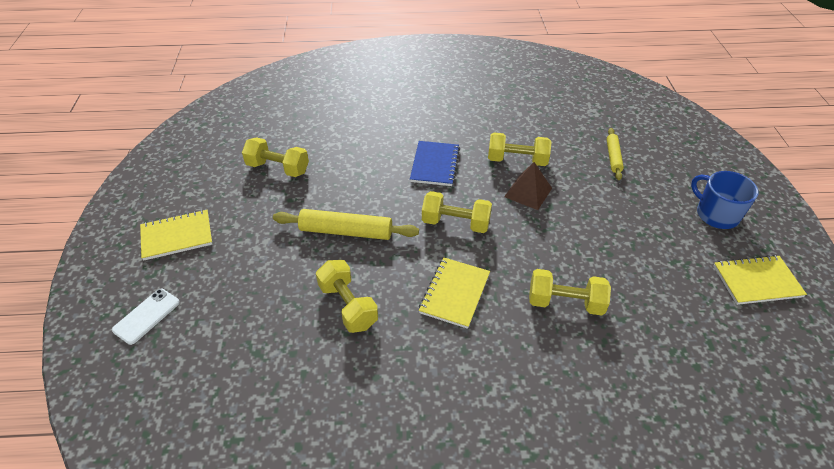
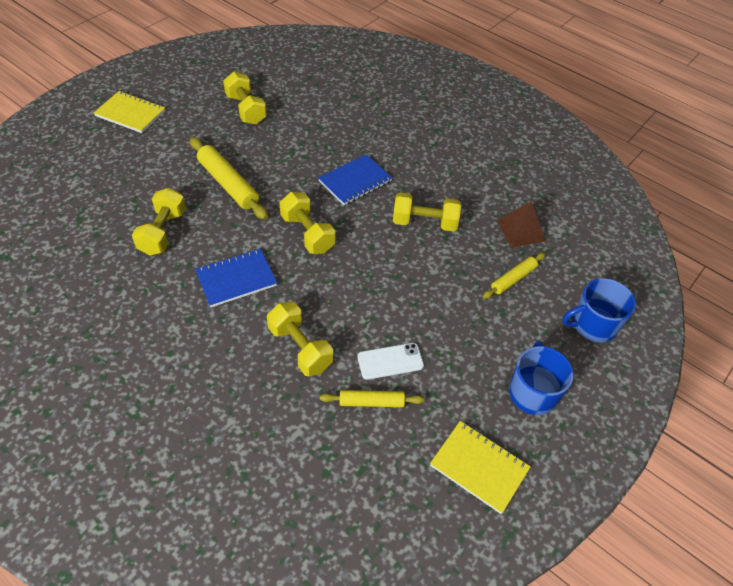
camera: 40 degrees right, 5 degrees up
(146, 316) = (56, 151): white phone -> white phone (390, 361)
(455, 293) = (236, 279): yellow notebook -> blue notebook
(517, 160) = (424, 223): yellow dumbbell -> yellow dumbbell turned 45 degrees counterclockwise
(528, 192) = (395, 252): brown pyramid -> brown pyramid (521, 230)
(653, 297) = (371, 402): none -> yellow rolling pin
(686, 152) = (593, 325): none -> blue mug

